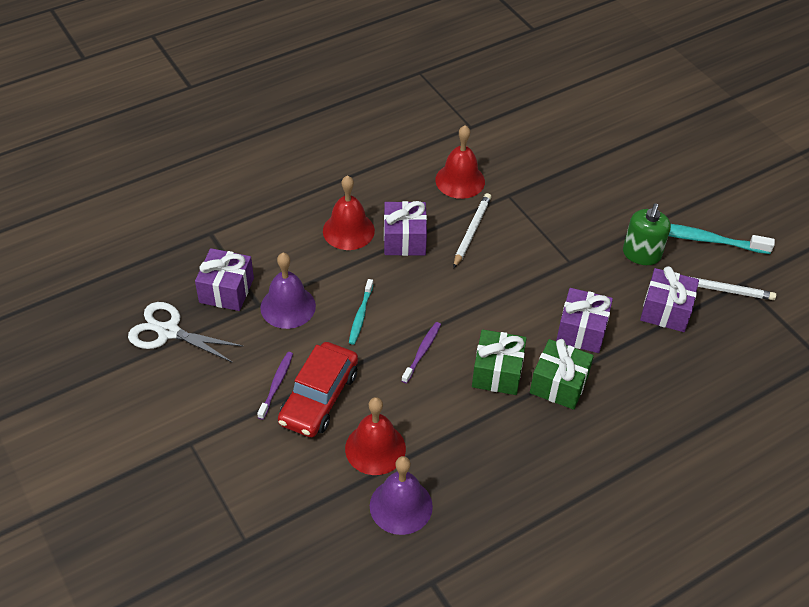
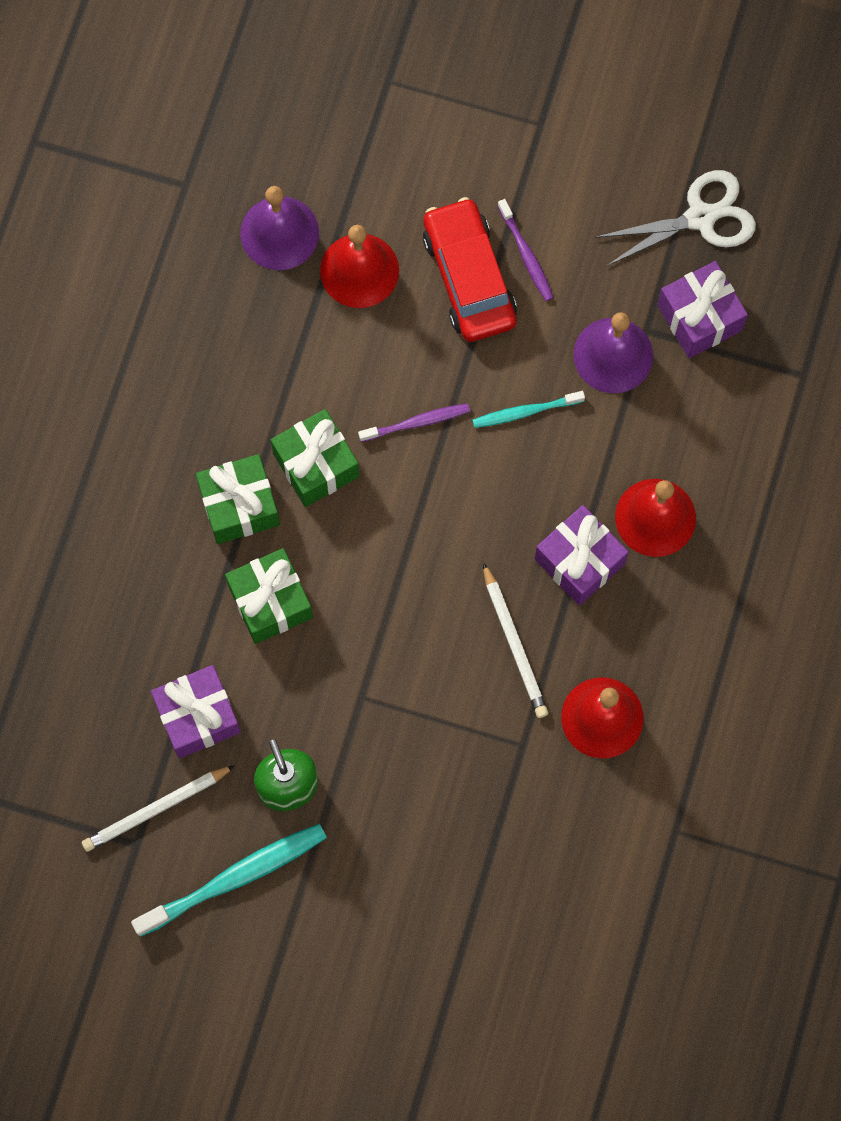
camera: 140 degrees right, 25 degrees up
(360, 315) = (525, 412): turquoise toothbrush -> turquoise toothbrush turned 75 degrees counterclockwise
(422, 352) = (417, 422): purple toothbrush -> purple toothbrush turned 90 degrees counterclockwise
(581, 331) = (270, 602): purple gift -> green gift

